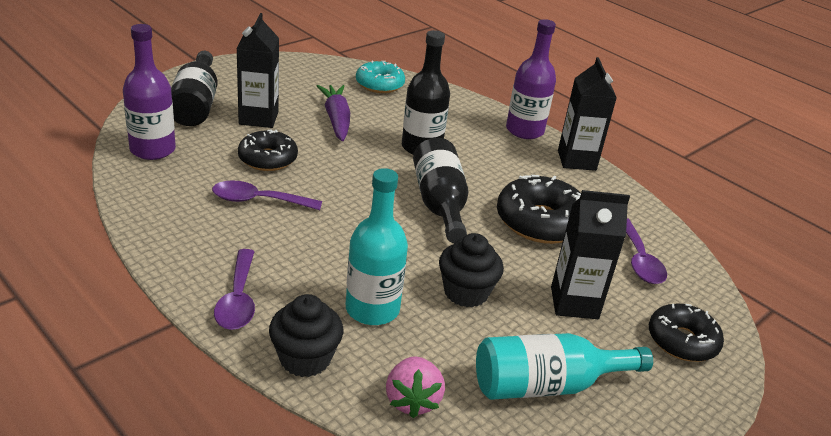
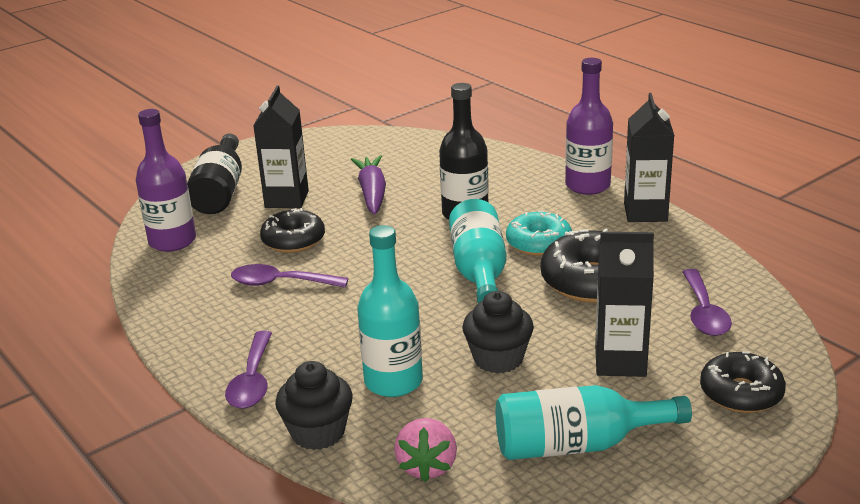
camera: 10 degrees right, 5 degrees down
(379, 84) = (424, 151): turquoise donut -> turquoise donut (538, 243)
(439, 204) = (479, 271): black bottle -> turquoise bottle

